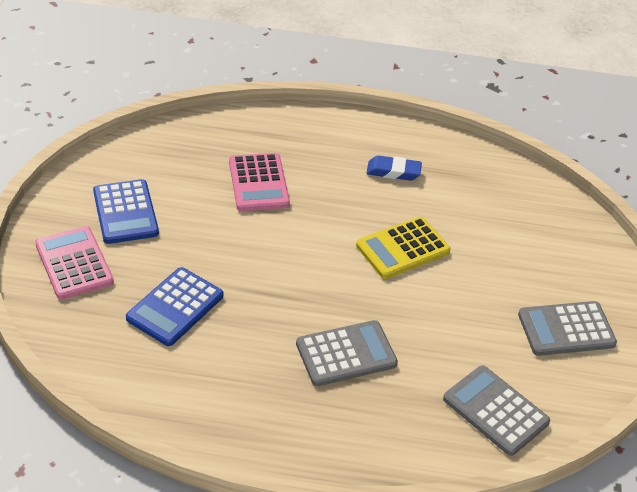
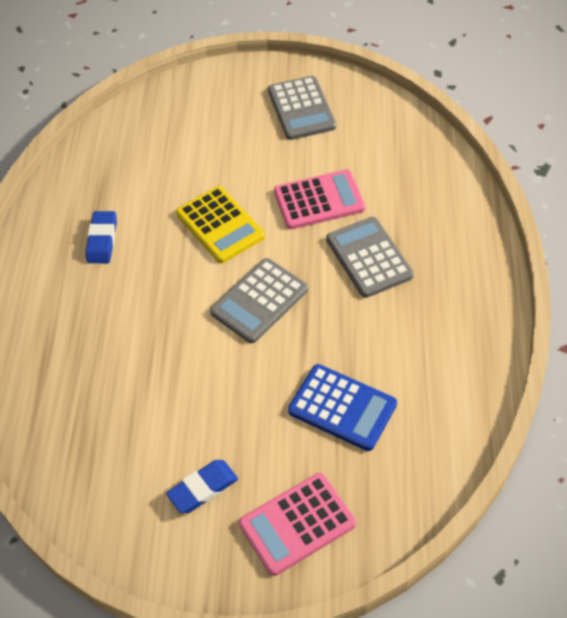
camera: 90 degrees left, 10 degrees up
(125, 212) = (203, 488): blue calculator -> blue eraser
(258, 183) = (134, 361): pink calculator -> pink calculator (319, 200)
(495, 411) = (404, 152): grey calculator -> grey calculator (259, 301)

